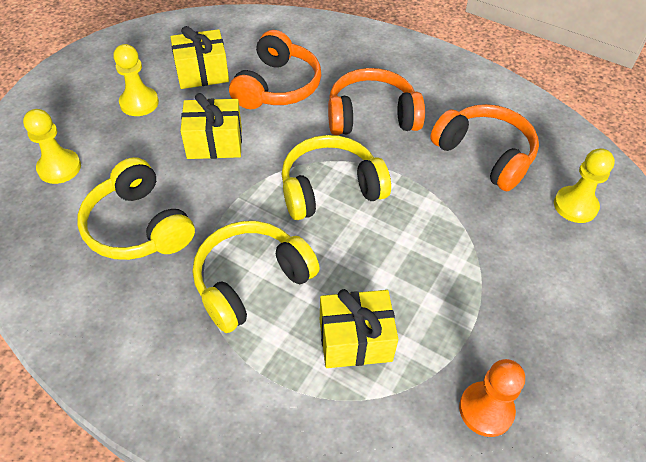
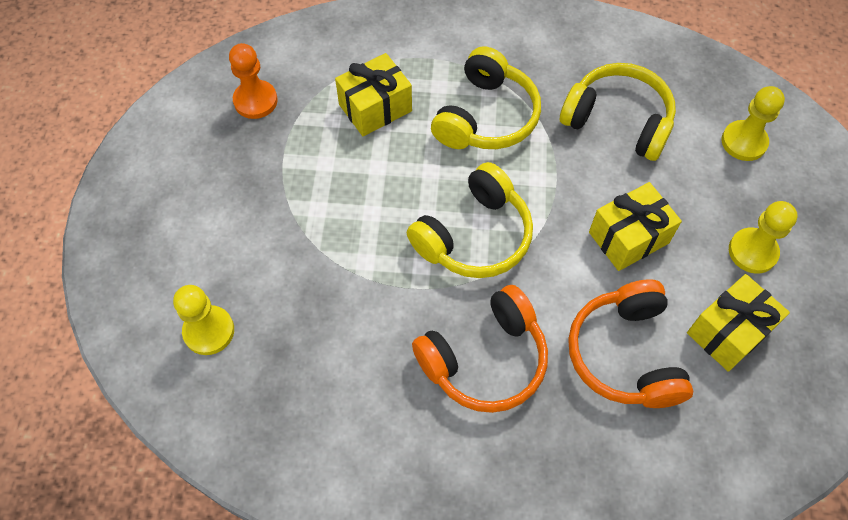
camera: 155 degrees right, 10 degrees up
(485, 155) = (327, 360): orange headphones -> none

